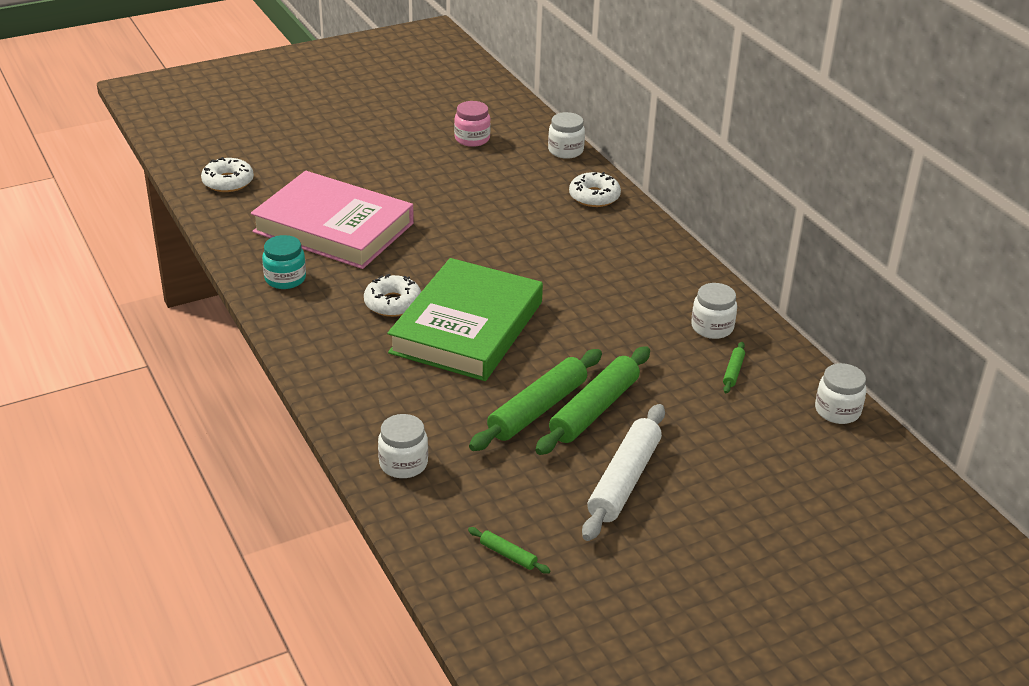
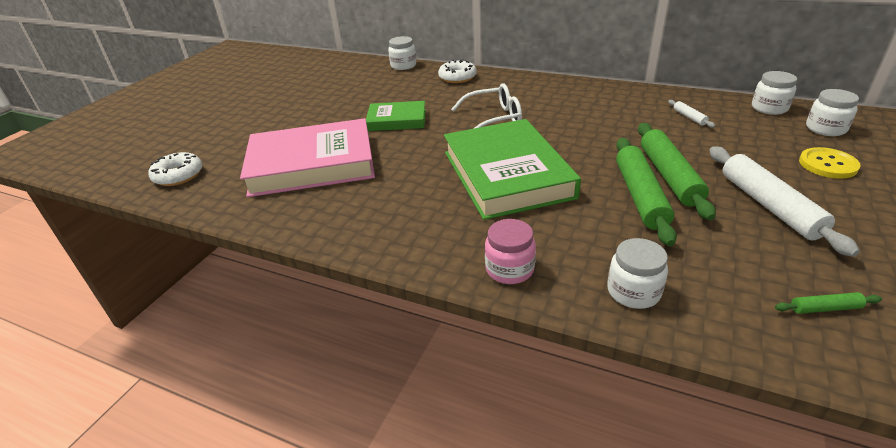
camera: 35 degrees left, 0 degrees up
(285, 279) = (321, 214): turquoise jar -> none
(393, 303) = (432, 187): white donut -> none
(461, 219) = (397, 120): none -> green book
(472, 139) = (336, 82): pink jar -> pink jar (509, 269)
(548, 266) = (494, 118): none -> white glasses
(712, 327) = (636, 103): white jar -> white jar (825, 129)
(733, 372) = (689, 117): green rolling pin -> white rolling pin
(757, 487) = (827, 164): none -> yellow button

